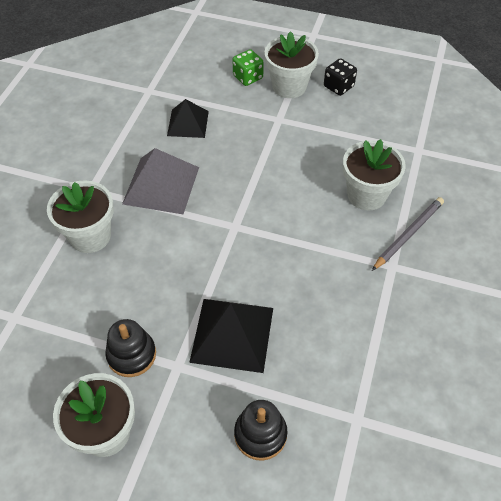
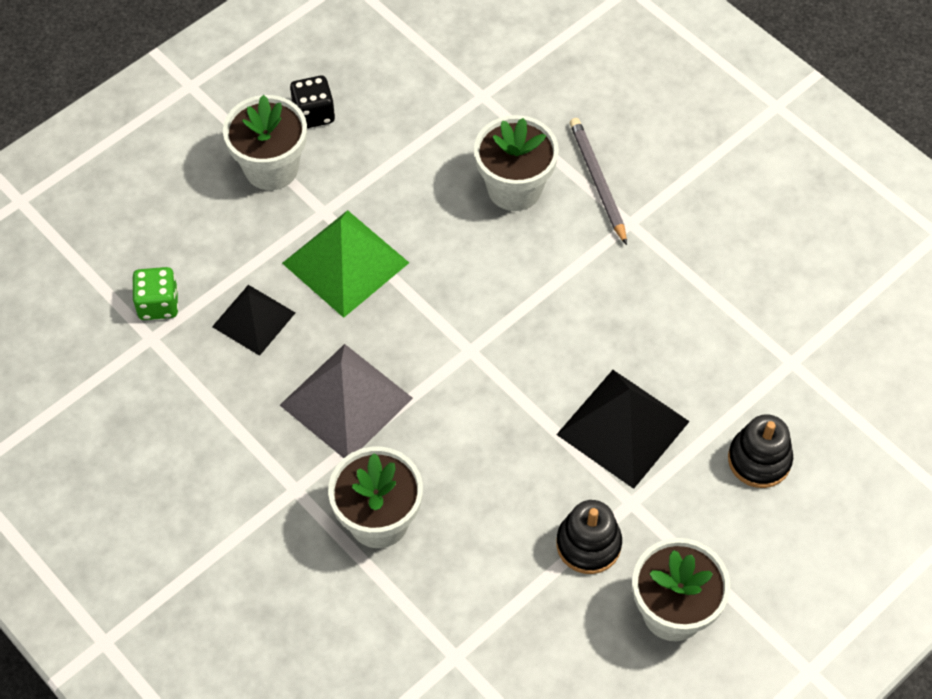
camera: 60 degrees left, 5 degrees up
(248, 77) = (216, 206): green dice -> green dice (158, 304)
(252, 143) = (345, 262): none -> green pyramid

